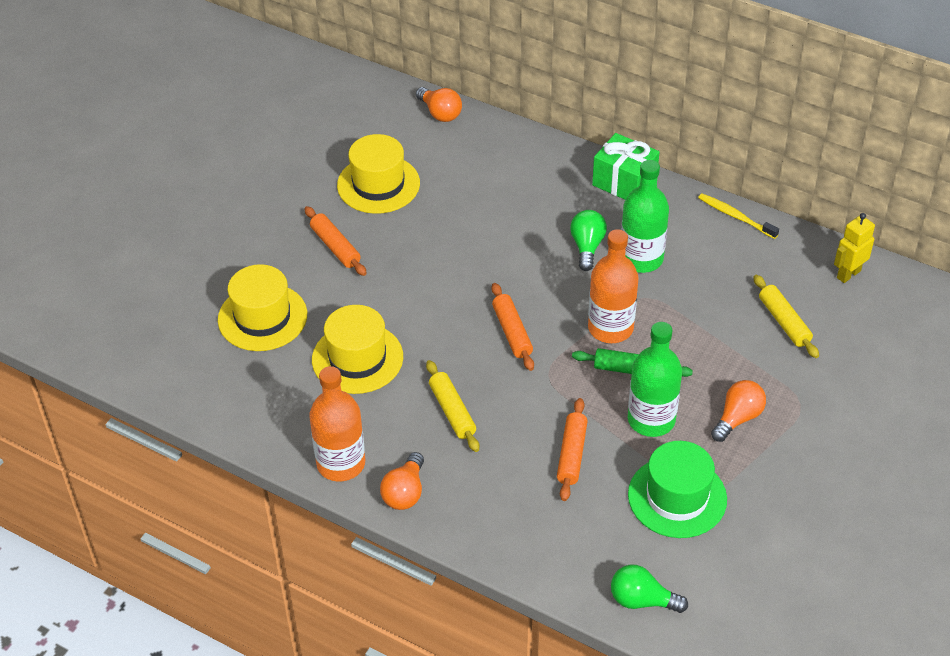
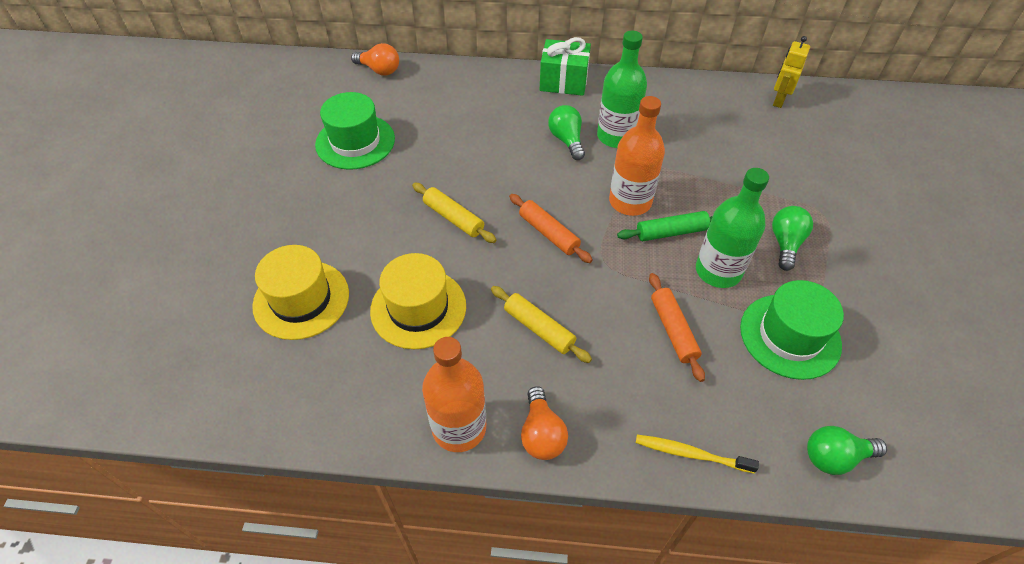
camera: 25 degrees left, 5 degrees up
(335, 247) = (342, 208): orange rolling pin -> none
(378, 184) = (355, 142): yellow hat -> green hat
(736, 216) = (666, 82): yellow toothbrush -> yellow toothbrush (691, 454)
(737, 418) = (785, 244): orange light bulb -> green light bulb
(784, 322) = (761, 151): yellow rolling pin -> yellow rolling pin (453, 218)

